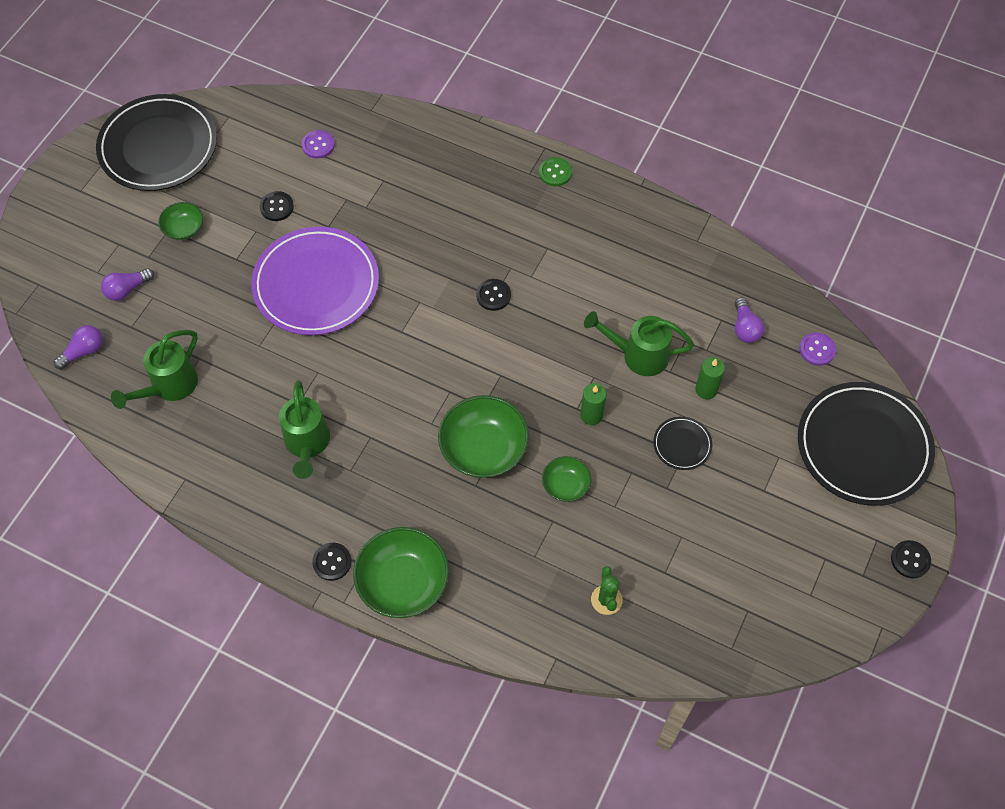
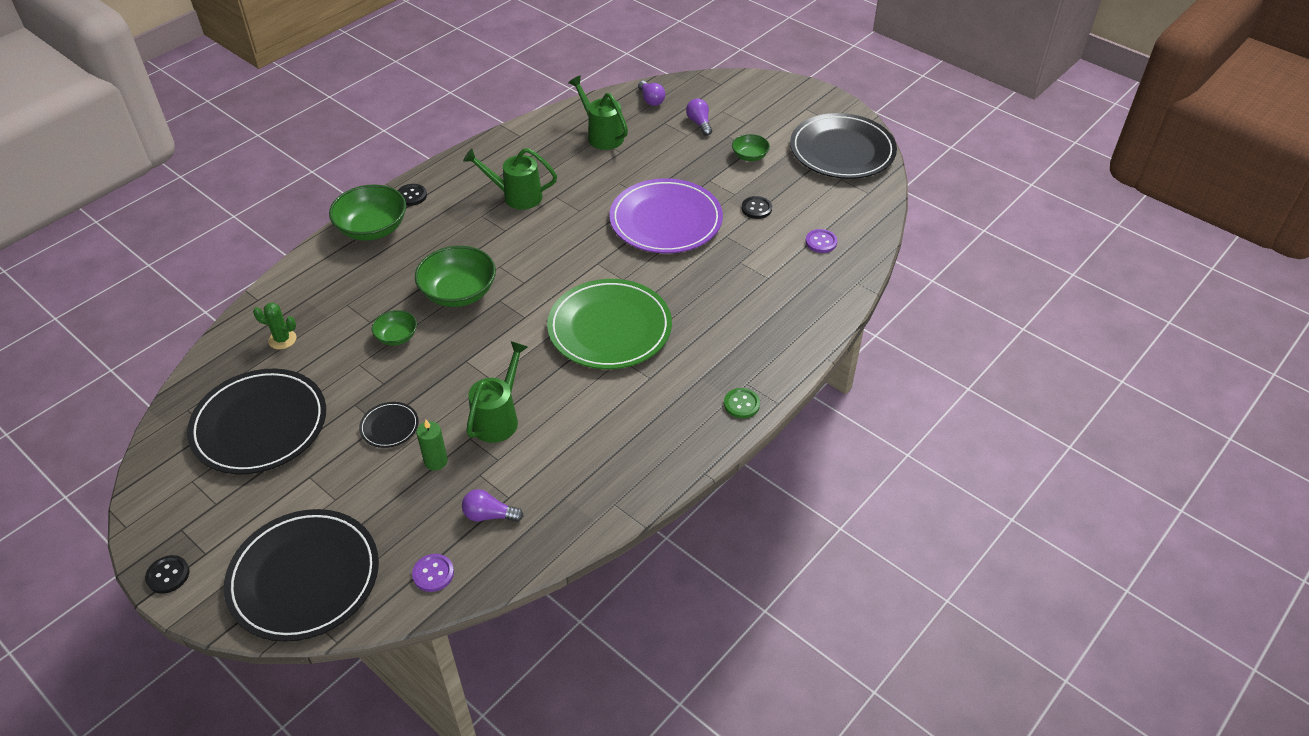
camera: 105 degrees right, 15 degrees down
(493, 295) = (609, 328): black button -> green plate
(591, 415) = (453, 369): green candle -> none
(724, 565) = (260, 425): none -> black plate

